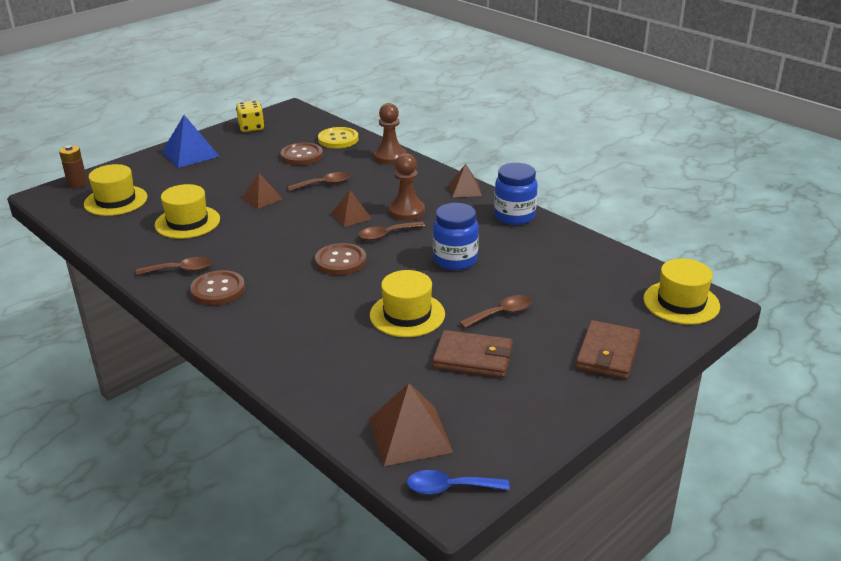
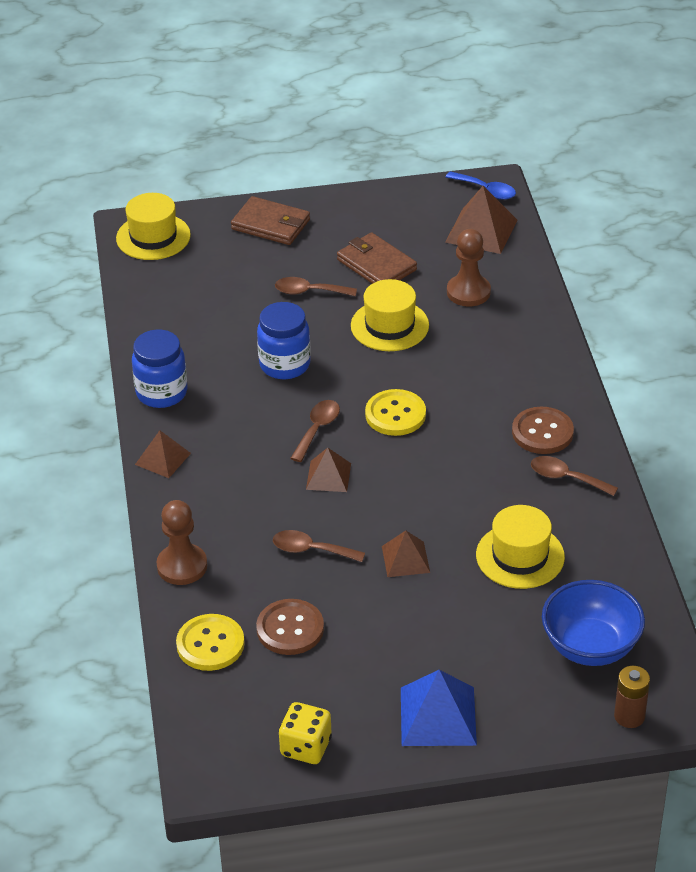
camera: 145 degrees left, 10 degrees up
(115, 201) = (590, 646): yellow hat -> blue bowl
(340, 261) = (395, 414): brown button -> yellow button
(386, 235) = (317, 429): brown spoon -> brown spoon turned 75 degrees counterclockwise
(406, 211) = (262, 454): brown pawn -> brown pawn (468, 292)
(607, 353) = (271, 224): brown wallet -> brown wallet turned 60 degrees clockwise

